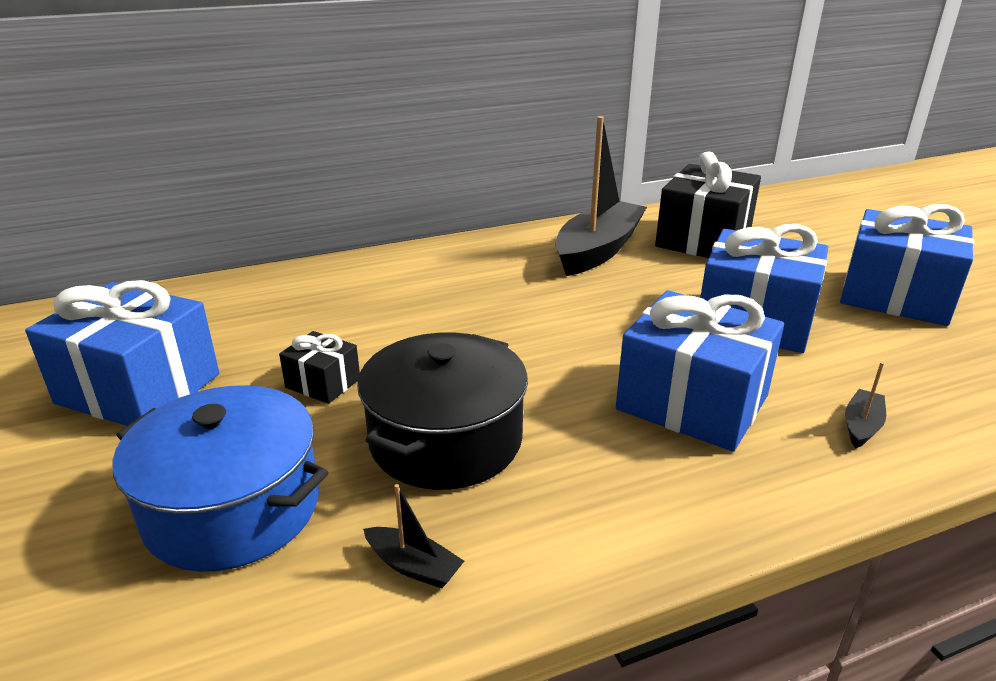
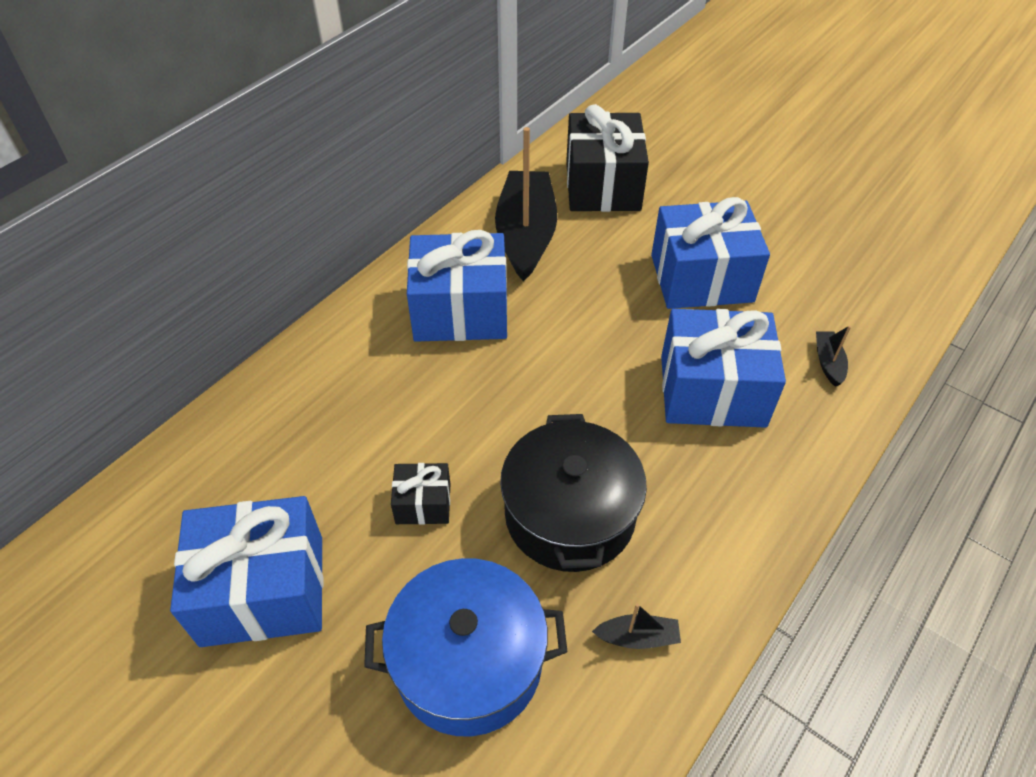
camera: 30 degrees left, 20 degrees up
(895, 296) = (780, 207): blue gift -> blue gift (460, 311)

